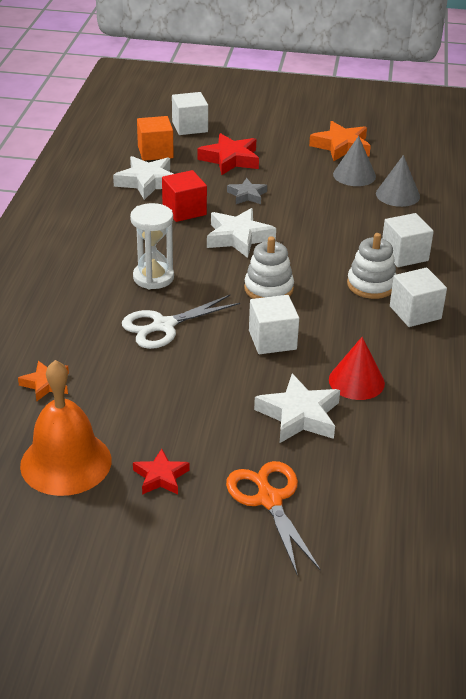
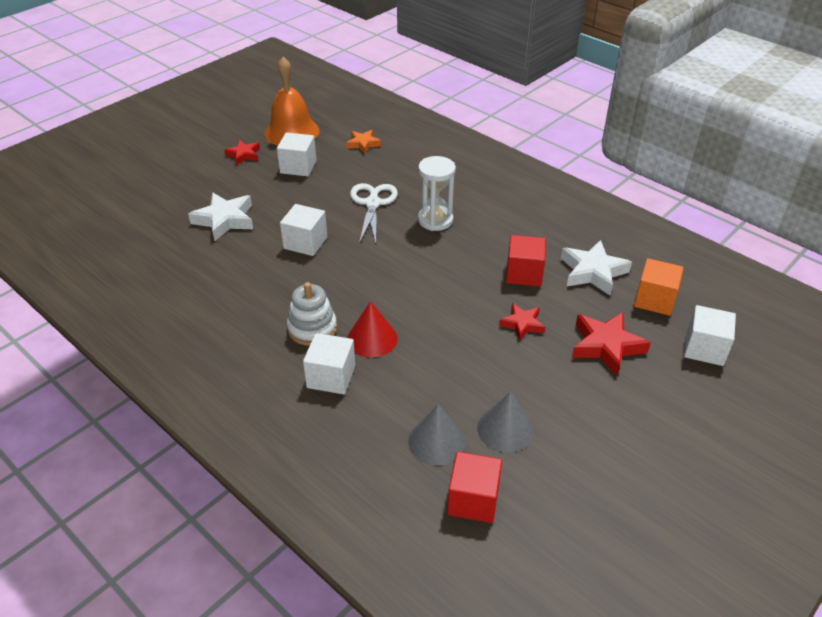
camera: 125 degrees right, 5 degrees up
(238, 237) = (452, 286): white star -> none
(247, 195) = (522, 324): grey star -> red star
(268, 289) = (365, 269): white stacking toy -> none
(269, 500) = (182, 181): orange scissors -> none
(341, 146) = (582, 458): orange star -> none
(356, 381) = (222, 259): red cone -> red cone (372, 339)
(415, 312) = (252, 333): white cube -> white cube (298, 167)
(420, 170) = (473, 500): none -> red cube

